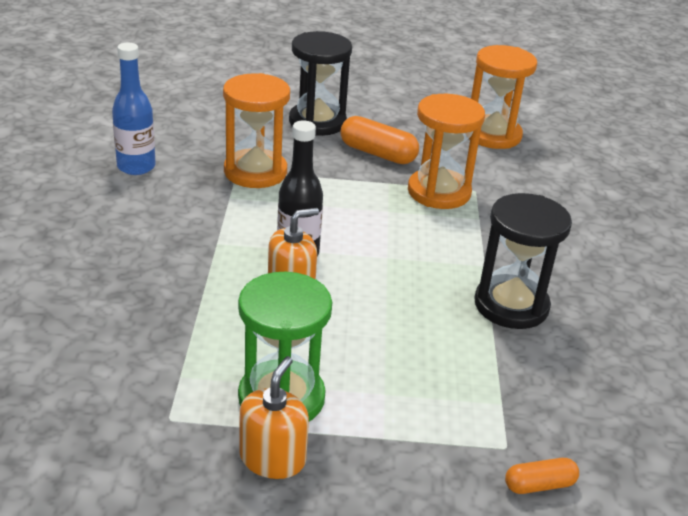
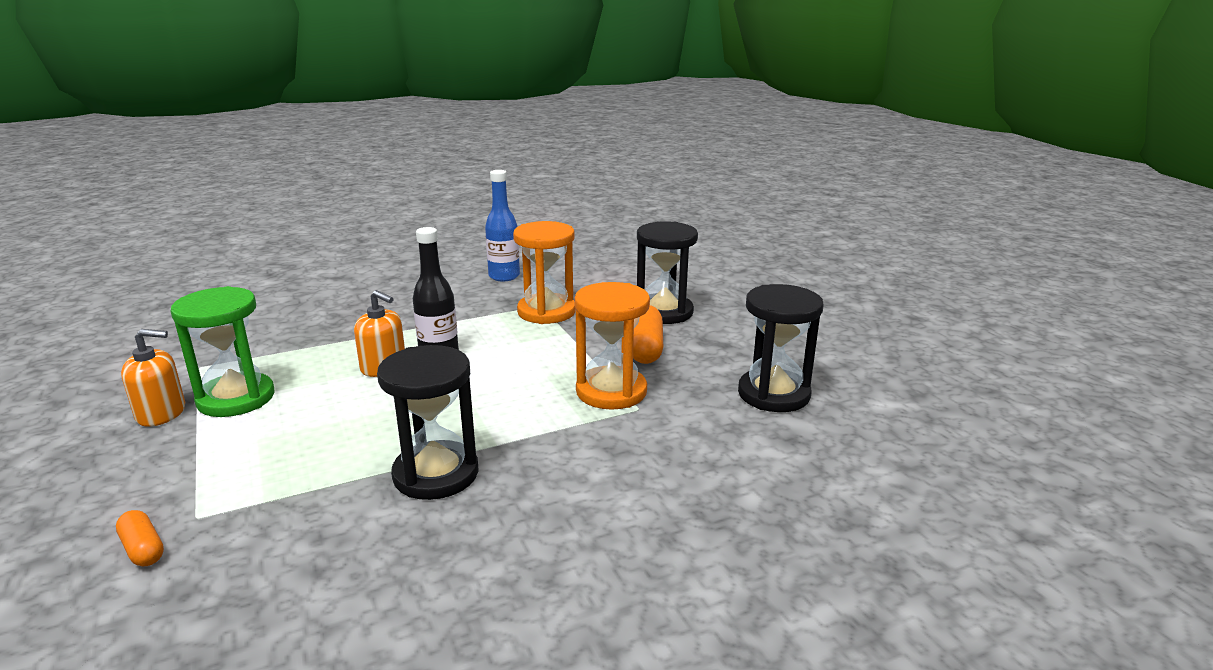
camera: 65 degrees right, 10 degrees down
(493, 135) = (773, 394): orange hourglass -> black hourglass

